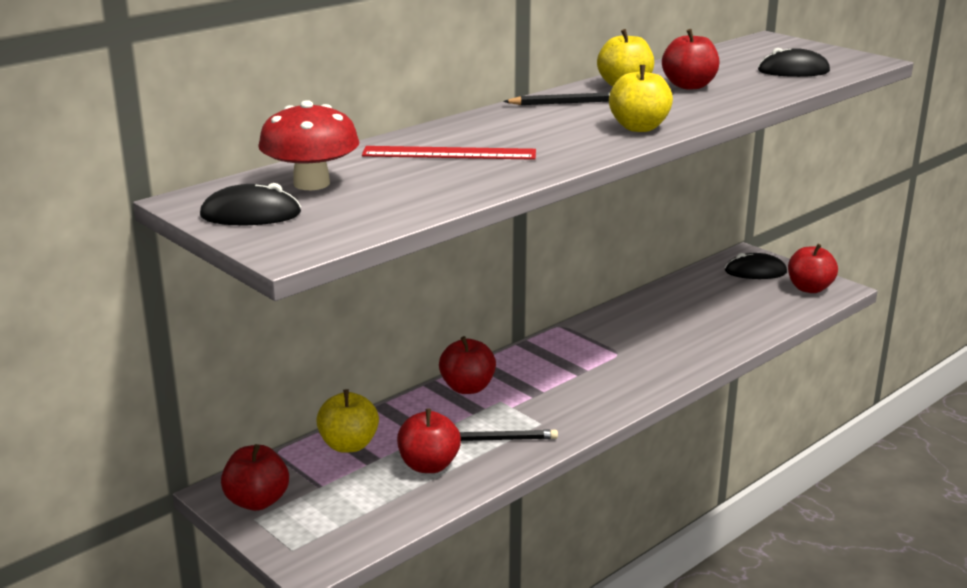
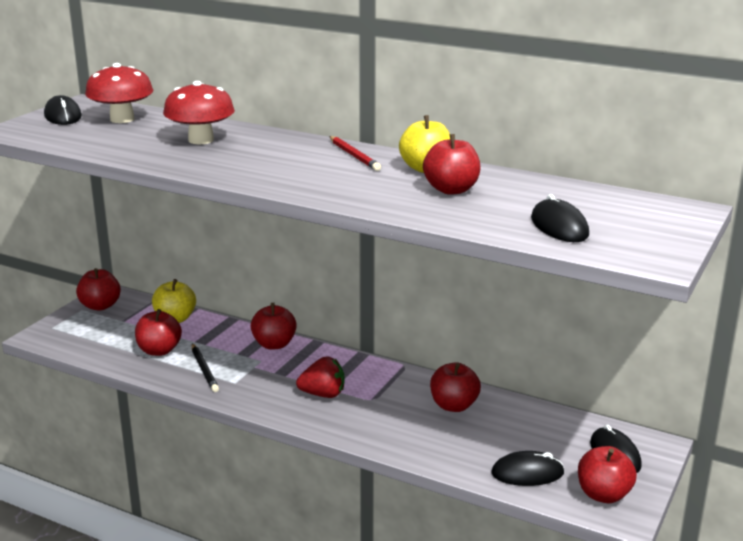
camera: 70 degrees right, 0 degrees up
(449, 153) = (201, 140): red ruler -> red mushroom
(565, 103) = (354, 156): black pencil -> red pencil
(595, 376) = (323, 394): none -> red strawberry
(639, 128) = (303, 184): yellow apple -> none
(650, 317) = (454, 406): none -> red apple
(771, 309) = (527, 473): none -> black mouse

